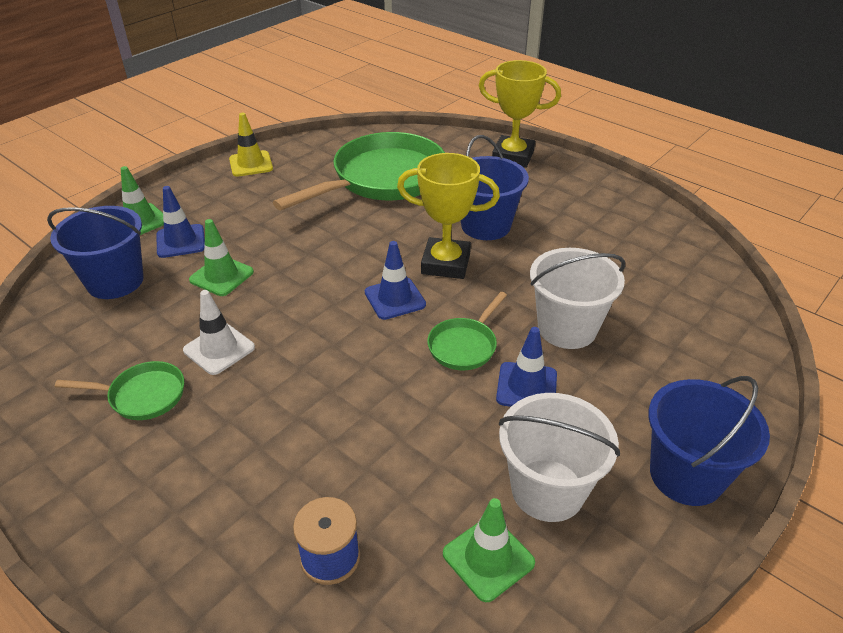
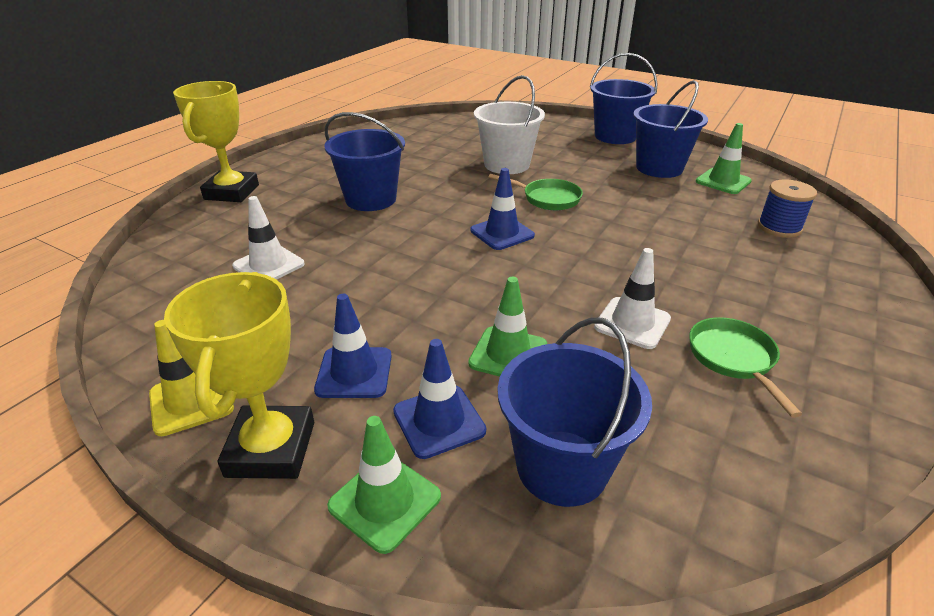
camera: 100 degrees left, 5 degrees down
(383, 179) = (269, 265): green pan -> white traffic cone
(445, 263) = (439, 214): yellow trophy -> yellow trophy (271, 449)
(526, 387) = (577, 176): blue traffic cone -> blue traffic cone (354, 373)
(547, 490) = (659, 168): white bucket -> blue bucket

